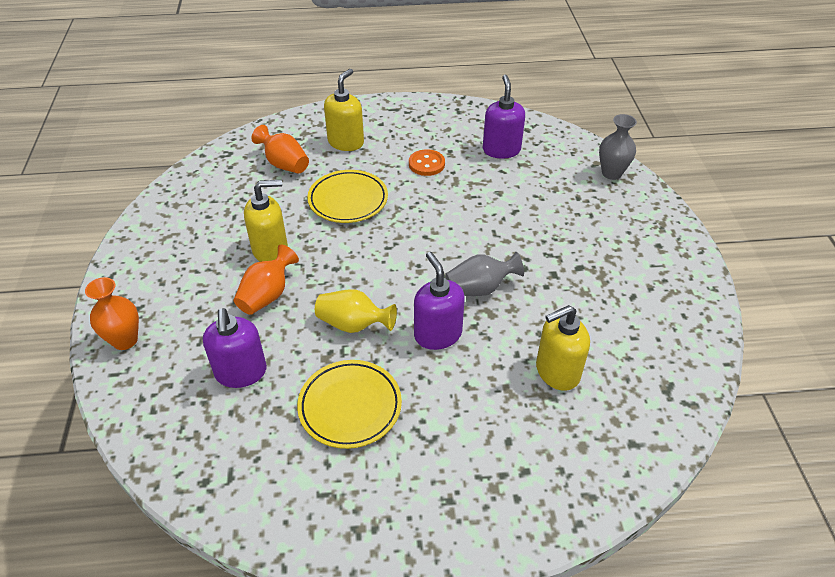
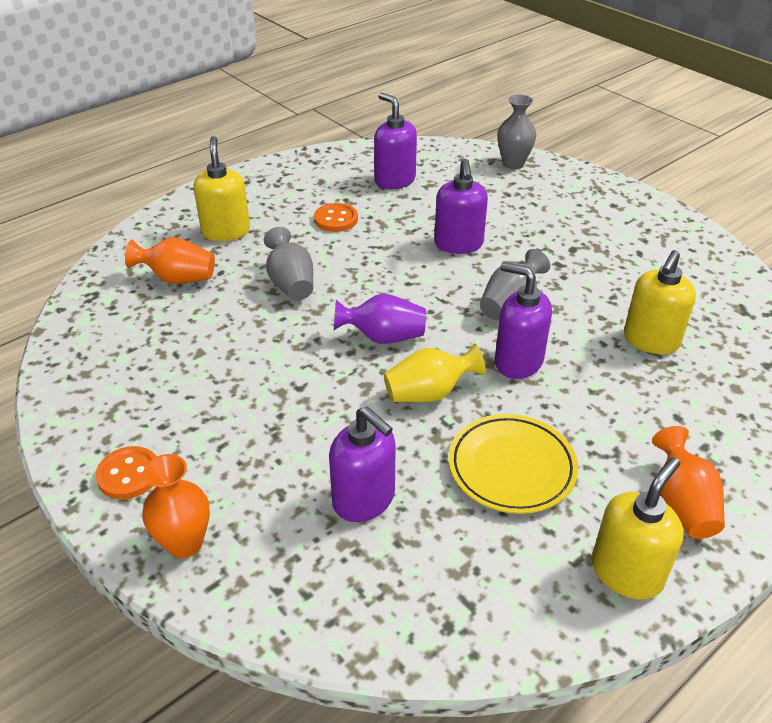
camera: 35 degrees left, 5 degrees down
(138, 281) = (129, 474): none -> orange button
(267, 295) = (306, 411): orange vase -> orange vase (682, 504)
(270, 250) = (259, 367): yellow soap dispenser -> yellow soap dispenser (627, 572)
(348, 200) = (291, 284): yellow plate -> grey vase
(366, 268) = (383, 337): none -> purple vase
(493, 222) = (458, 244): none -> purple soap dispenser

